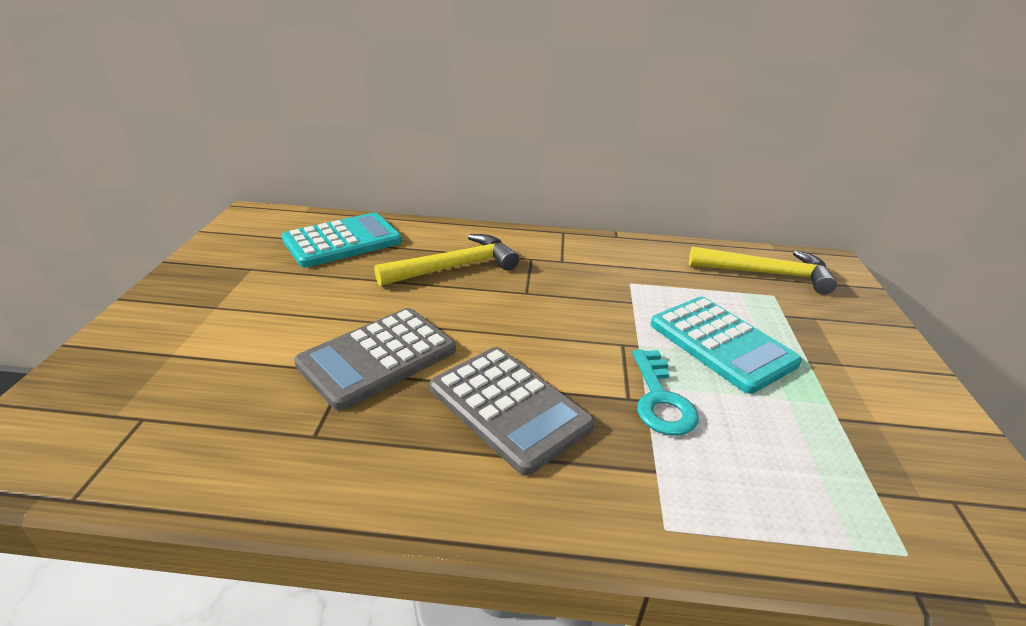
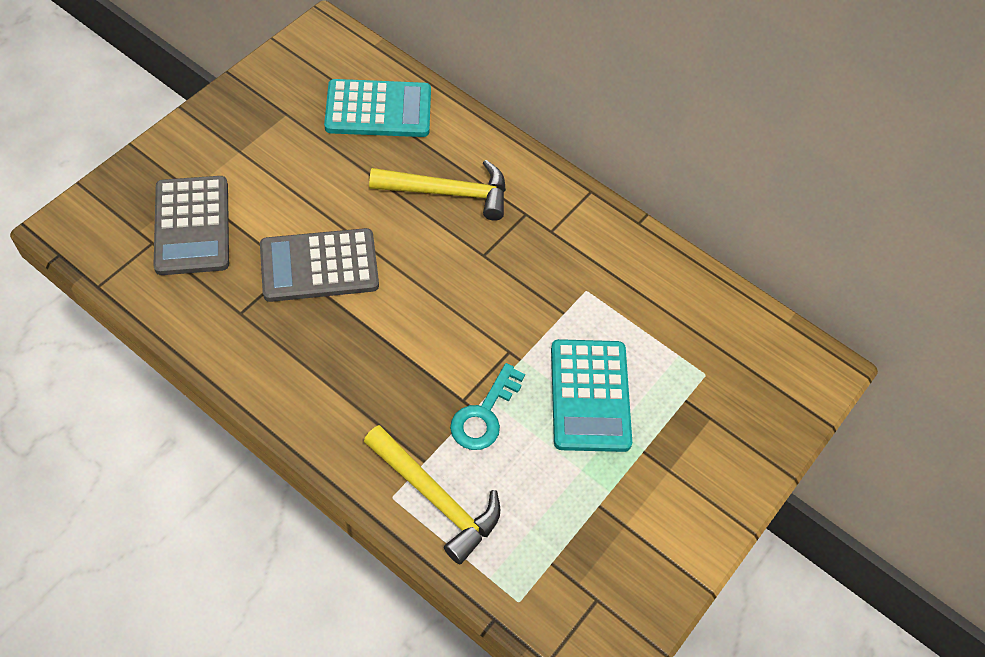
camera: 30 degrees right, 25 degrees up
(509, 407) = (374, 360): grey calculator -> grey calculator (192, 226)
(766, 274) = (732, 347): yellow hammer -> yellow hammer (435, 498)

